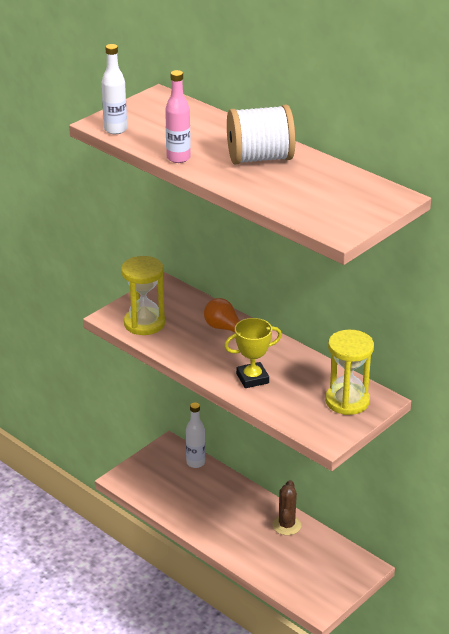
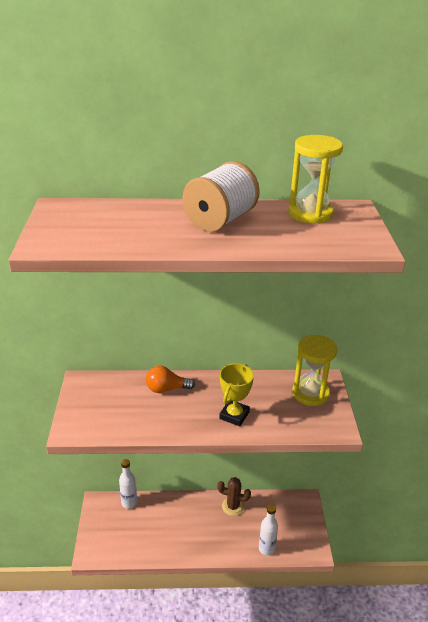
camera: 45 degrees left, 0 degrees up
(115, 130) = (63, 246): white bottle -> white bottle (266, 548)
(144, 323) = (103, 420): yellow hourglass -> yellow hourglass (310, 214)
(178, 158) = (159, 246): pink bottle -> none
(286, 525) = (233, 506): brown cactus -> brown cactus turned 45 degrees counterclockwise

